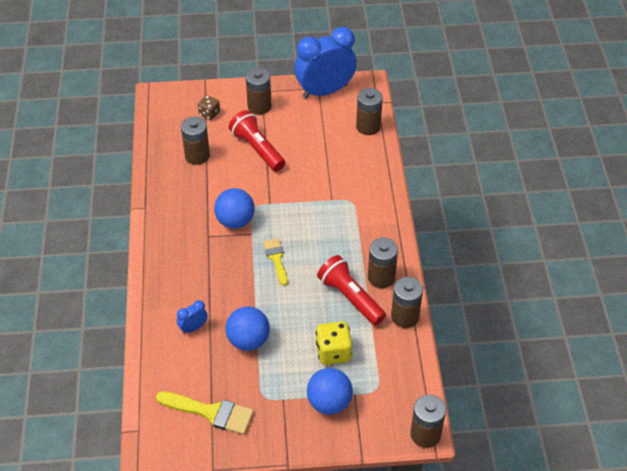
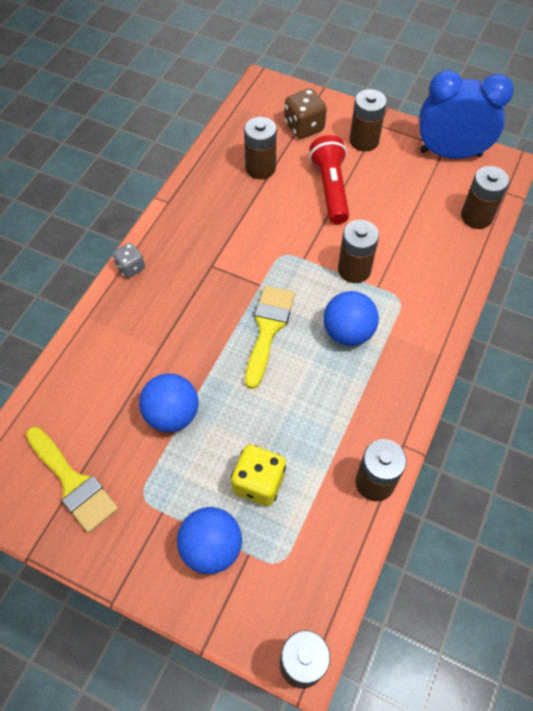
camera: 30 degrees right, 10 degrees up
(150, 263) = (131, 268): none -> grey dice
(193, 328) = (124, 367): blue clock -> none
(209, 114) = (304, 127): brown dice -> brown dice, size x1.57
(235, 221) = (252, 262): blue ball -> blue ball (348, 332)
(276, 259) = (268, 329): yellow brush -> yellow brush, size x1.54
(350, 297) = (323, 421): red flashlight -> none
(381, 277) = (377, 414): brown battery -> brown battery (354, 270)

